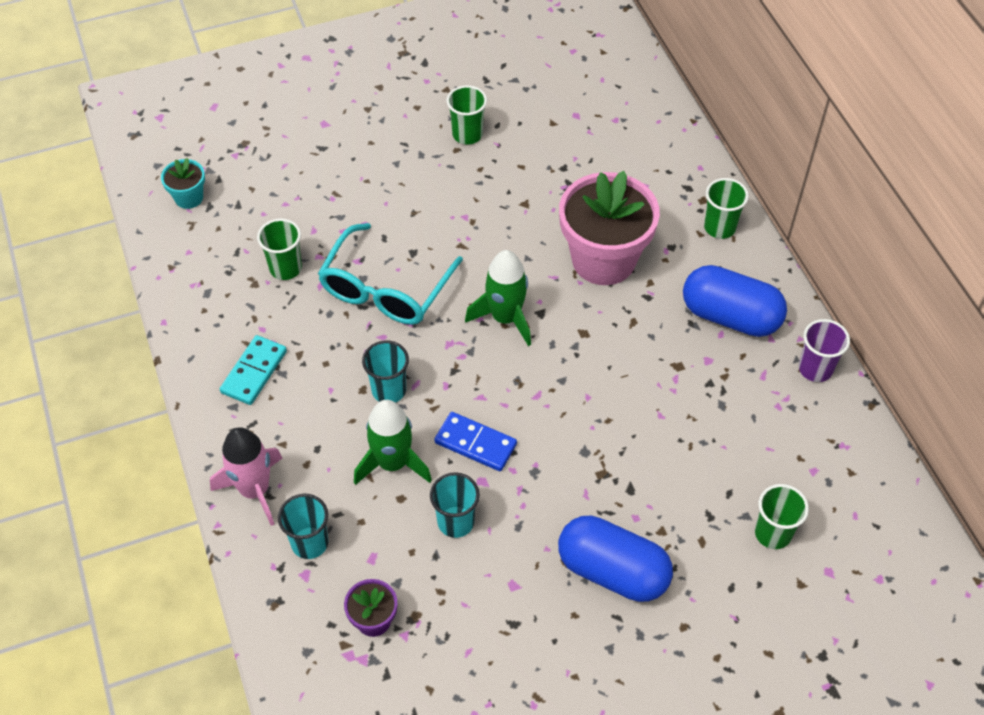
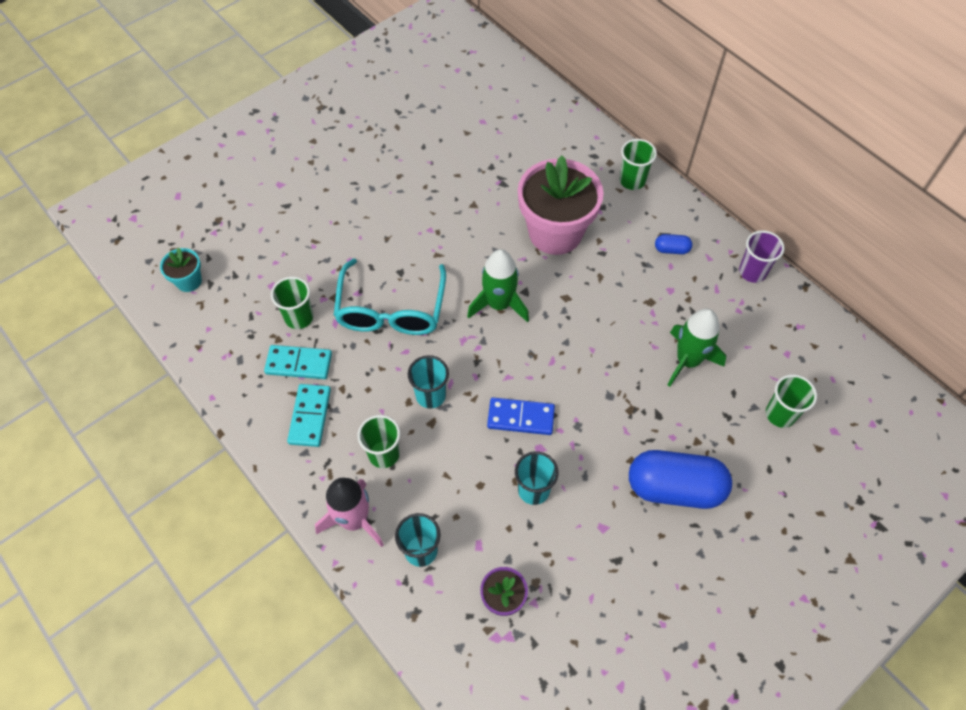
camera: 20 degrees left, 5 degrees up
(265, 315) = (299, 364): none -> turquoise domino
(393, 463) = (460, 457): green rocket -> green rocket (688, 360)
(467, 134) = (402, 161): green cup -> green cup (384, 454)
(730, 316) = (671, 249): blue capsule -> blue capsule, size x0.43

